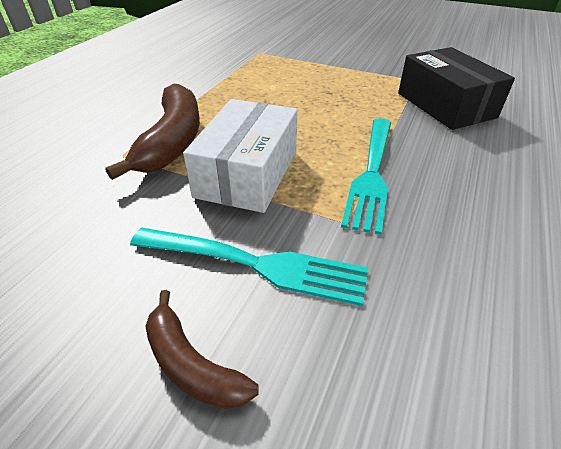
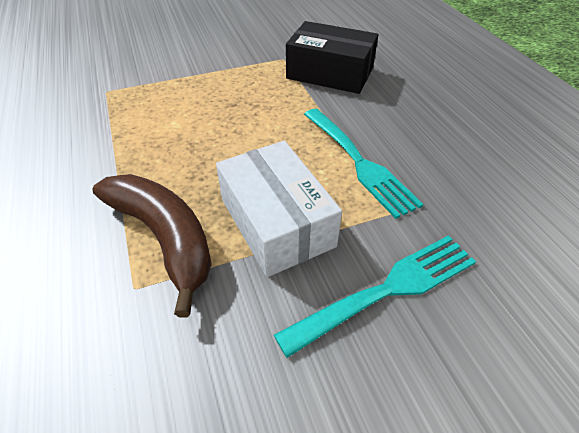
camera: 45 degrees left, 5 degrees up
(192, 364) = (451, 392): brown banana -> none

